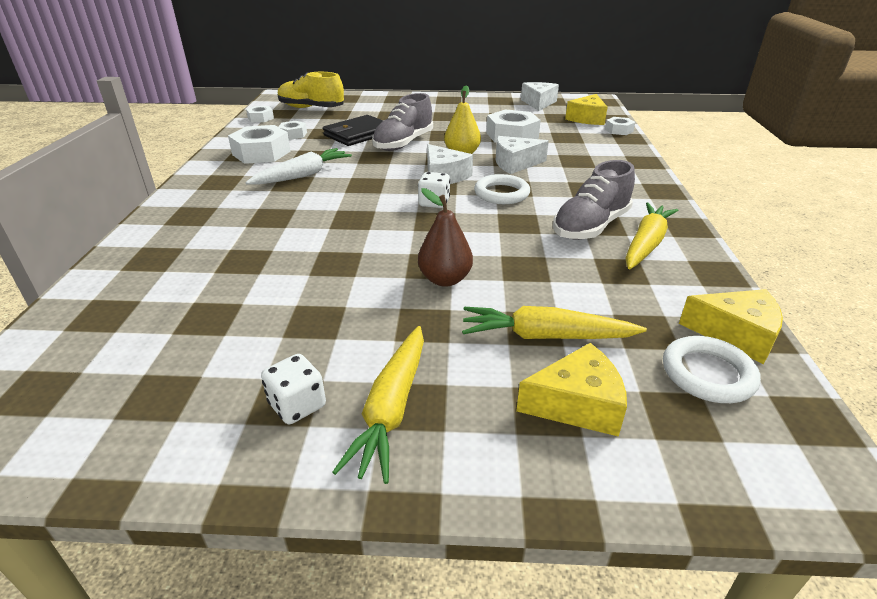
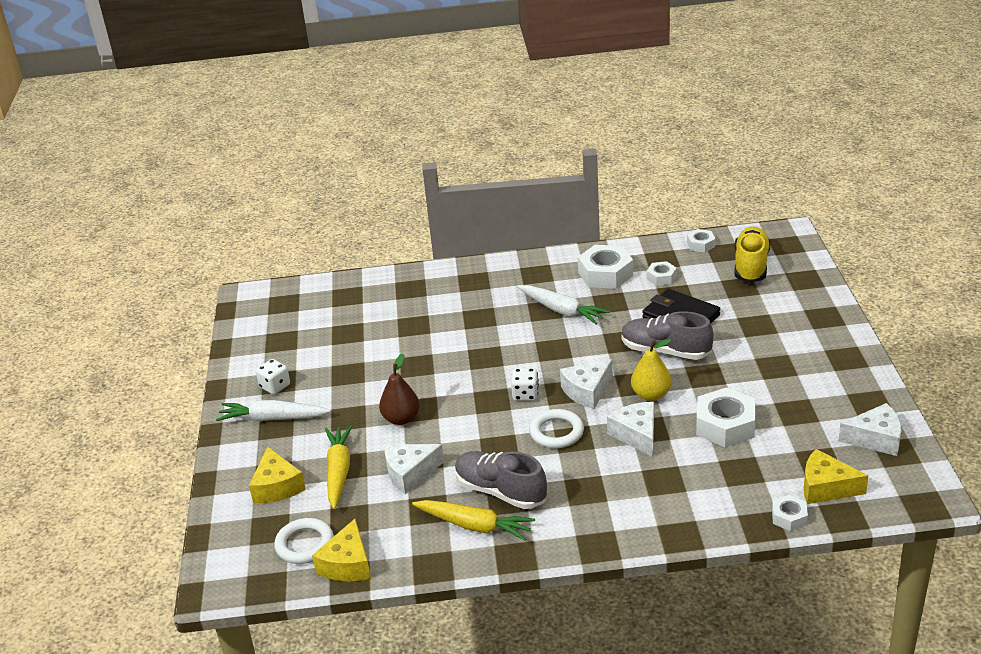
camera: 85 degrees right, 0 degrees up
(391, 409) = (272, 418): yellow carrot -> white carrot
(555, 278) = (410, 473): none -> white cheese

